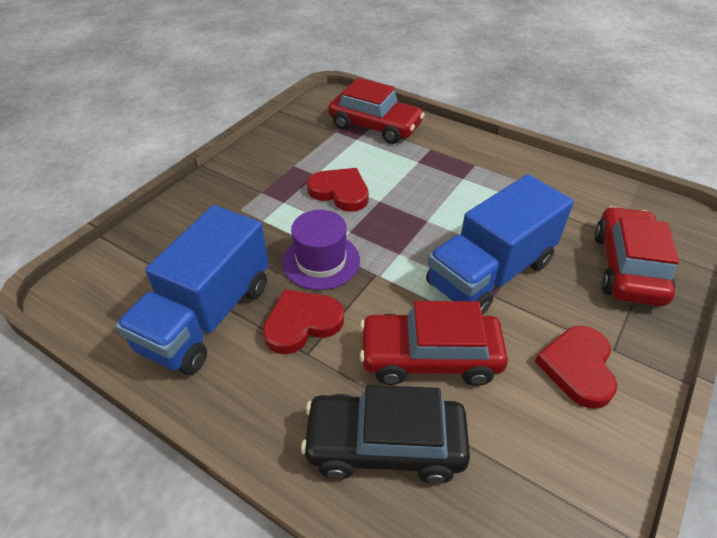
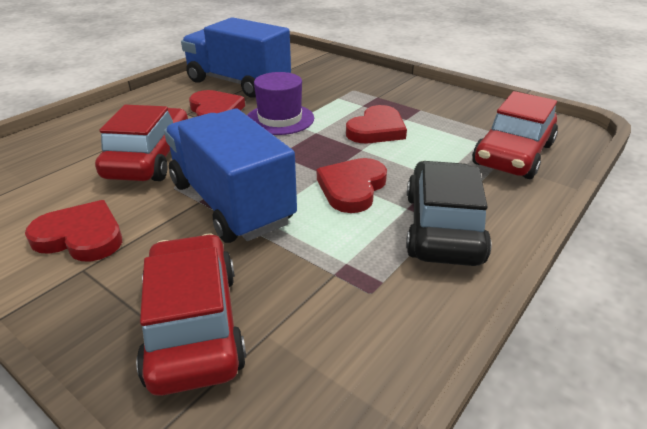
camera: 95 degrees right, 10 degrees down
(385, 445) = (92, 136): black car -> black car (443, 227)
(445, 204) = (352, 188): none -> red heart
(627, 267) = (194, 325): red car -> red car turned 120 degrees counterclockwise

